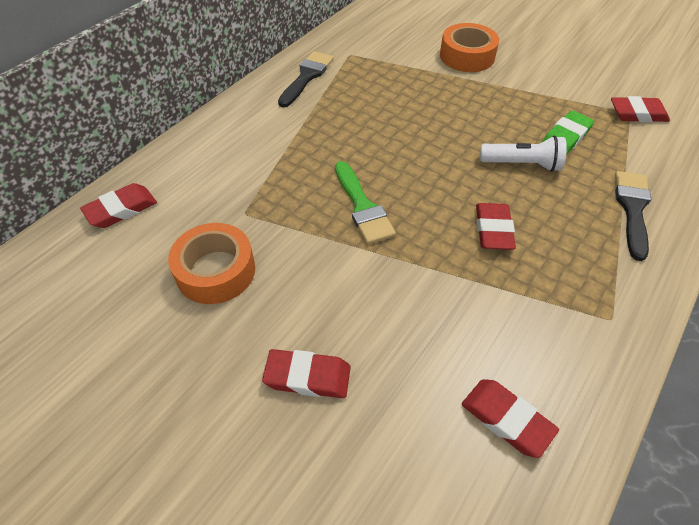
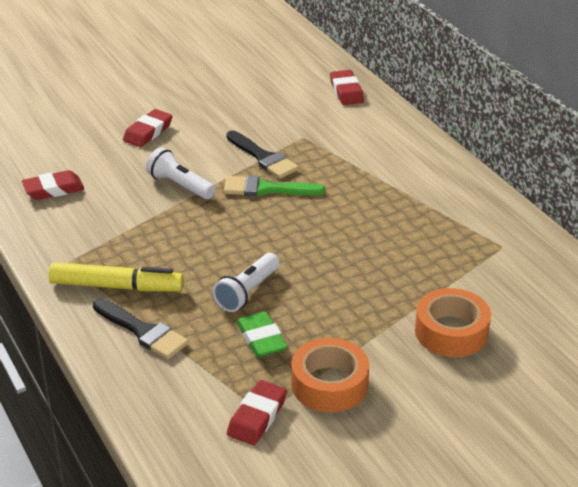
camera: 115 degrees right, 15 degrees down
(215, 271) = (257, 117): orange tape -> orange tape (329, 384)
(307, 77) = (472, 207): black brush -> black brush (263, 158)
(405, 282) = (180, 185): none -> white flashlight
(493, 230) = (189, 243): red eraser -> none
(602, 256) = (116, 286): none -> yellow marker

